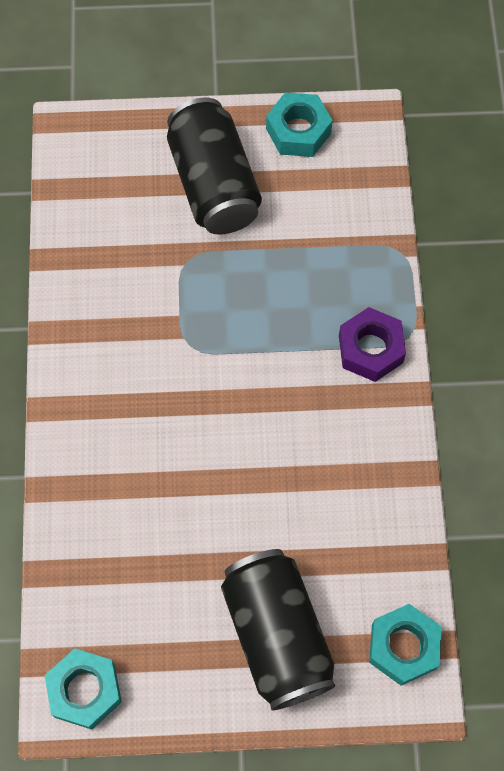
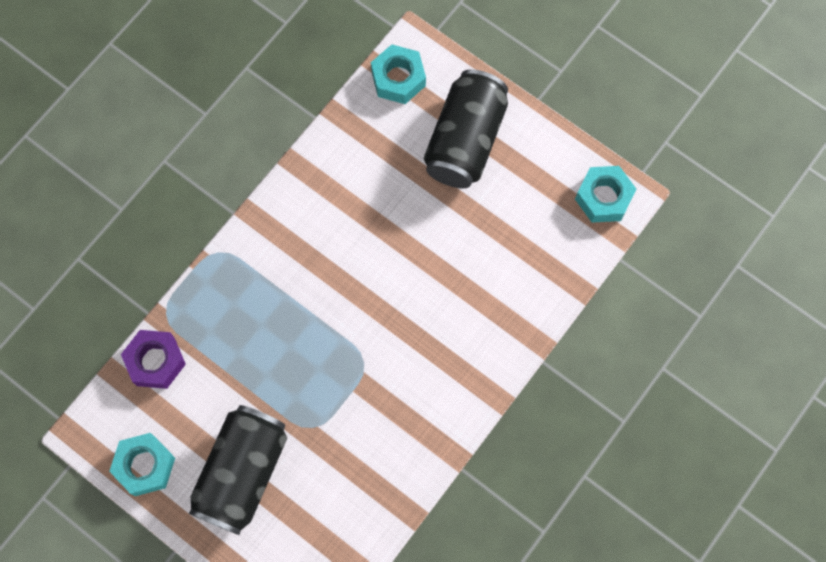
camera: 140 degrees left, 5 degrees up
(370, 349) = (250, 263): purple nut -> purple nut (155, 361)

